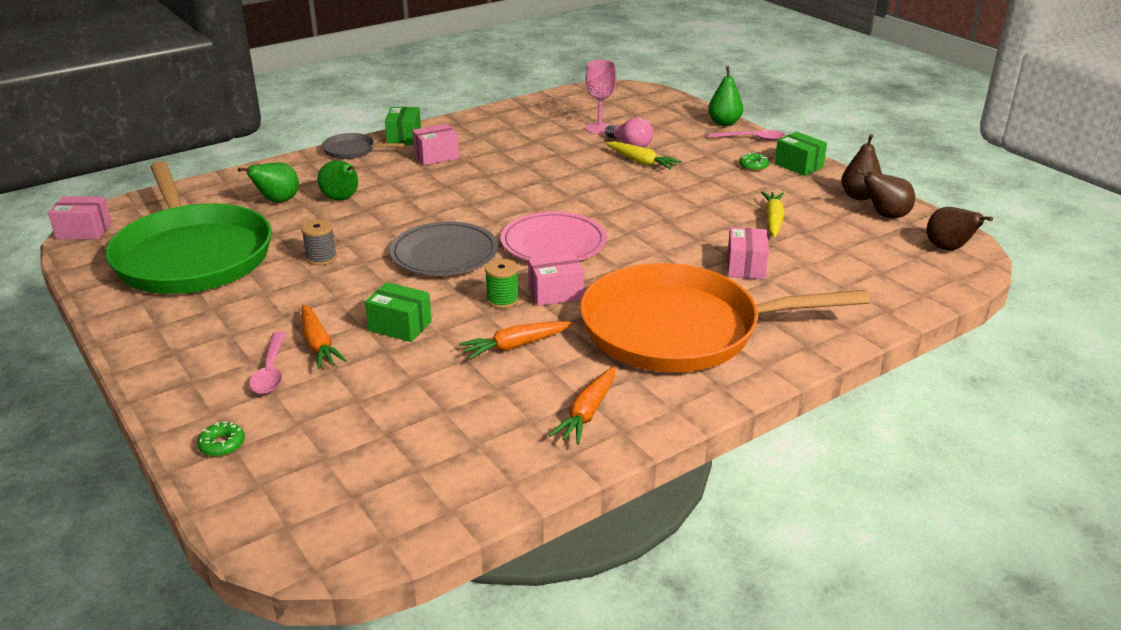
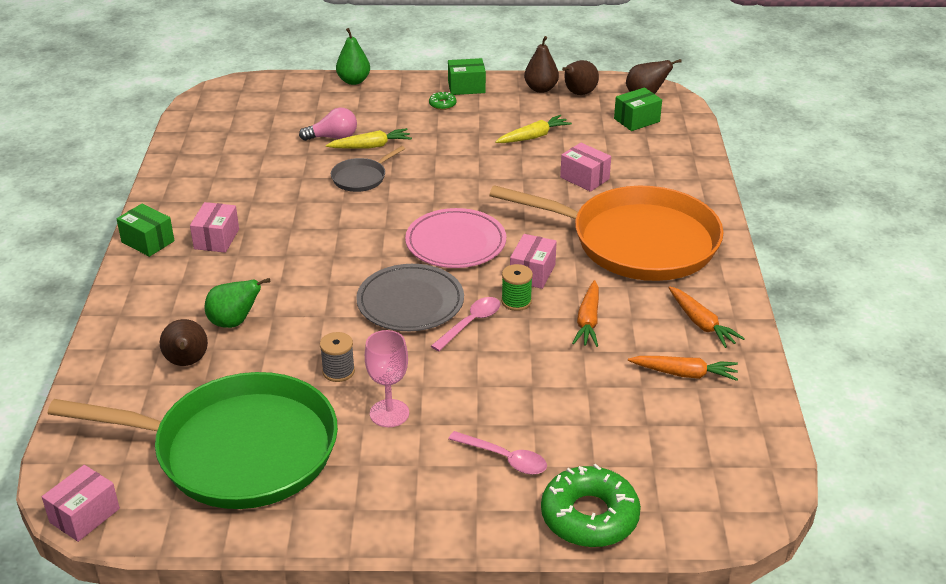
camera: 55 degrees left, 5 degrees up
(222, 444) = (589, 516): green donut -> green donut, size x2.35
(277, 201) = (187, 362): green pear -> brown pear
(318, 344) = (487, 419): orange carrot -> orange carrot (684, 374)
(352, 150) = (133, 281): grey pan -> grey pan (361, 178)
(400, 326) = (503, 366): green box -> green box (636, 120)
(599, 128) = (281, 137): pink goblet -> pink goblet (389, 413)
(679, 329) = (636, 242): orange pan -> orange pan turned 105 degrees counterclockwise
(751, 139) = (397, 83): pink spoon -> pink spoon (470, 323)
(773, 220) = (533, 137): yellow carrot -> yellow carrot turned 105 degrees clockwise

